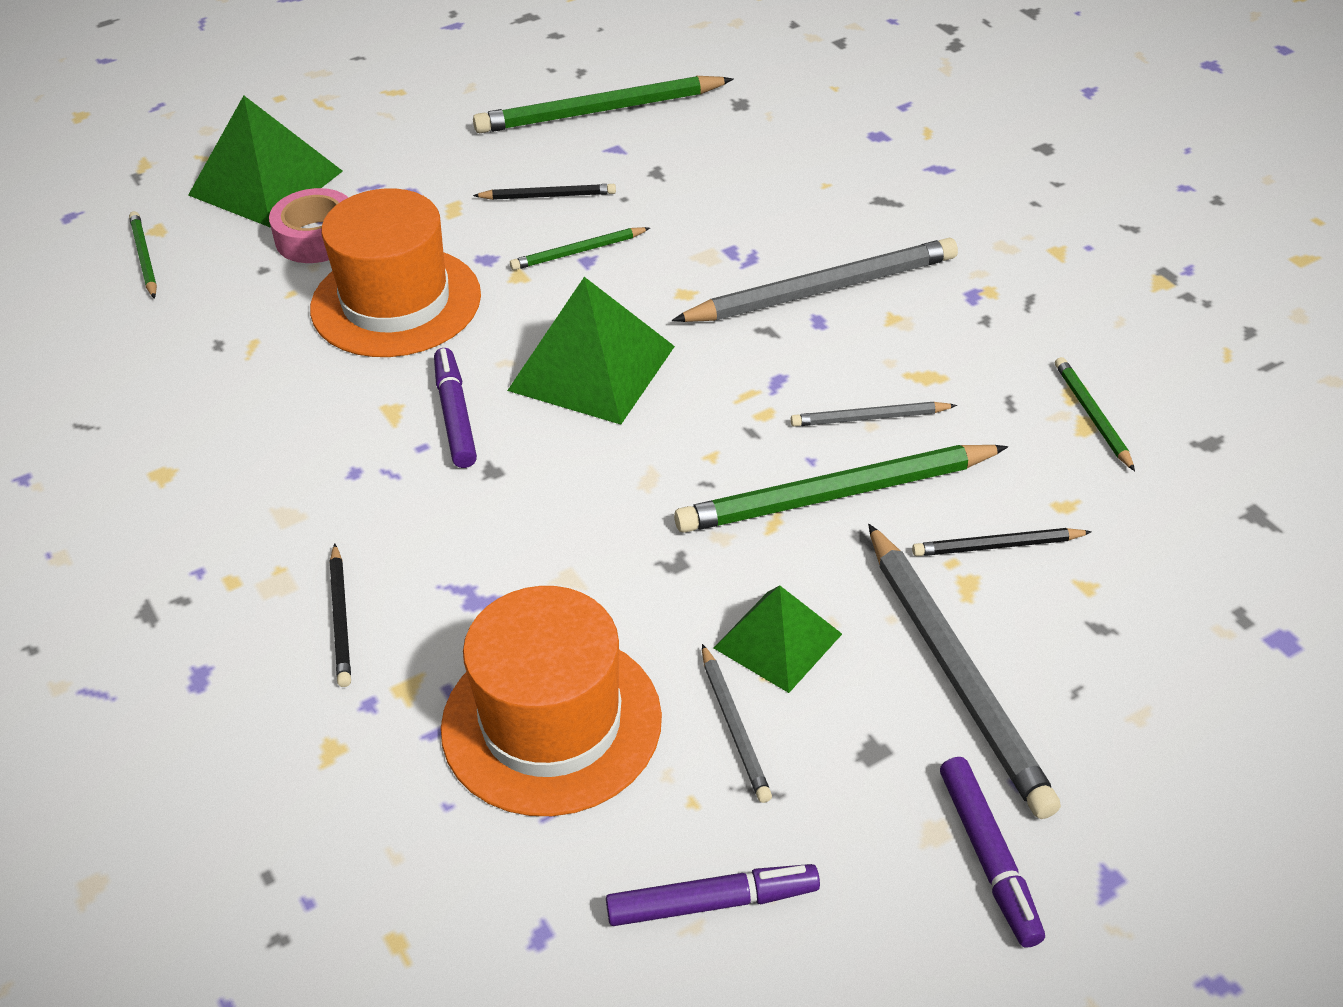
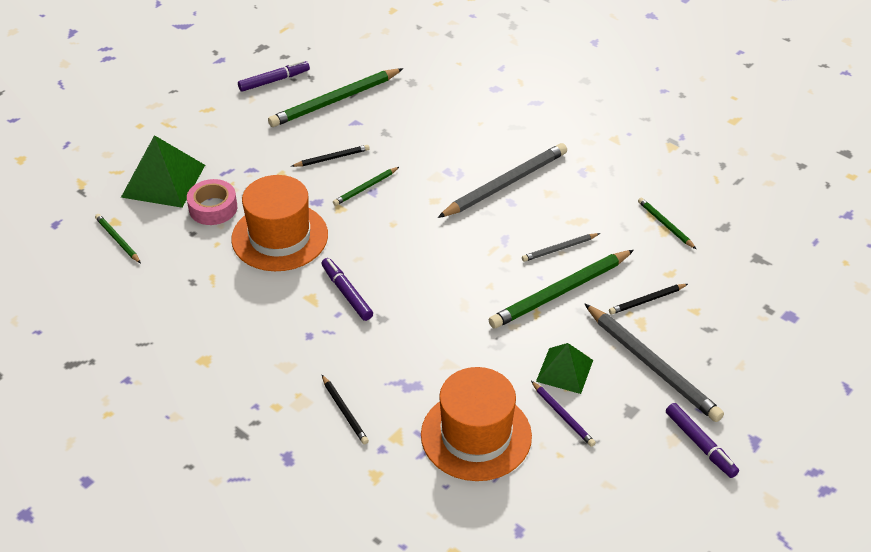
camera: 20 degrees left, 0 degrees up
(592, 368) = (406, 252): green pyramid -> none
(712, 902) = (589, 496): purple marker -> purple marker (274, 80)
(734, 726) = (562, 415): grey pencil -> purple pencil

